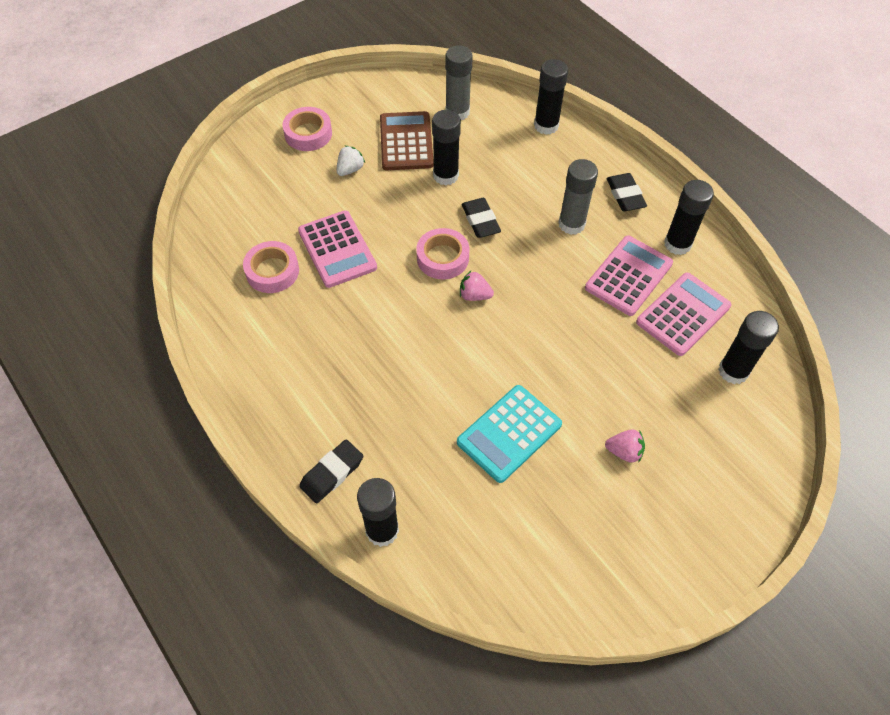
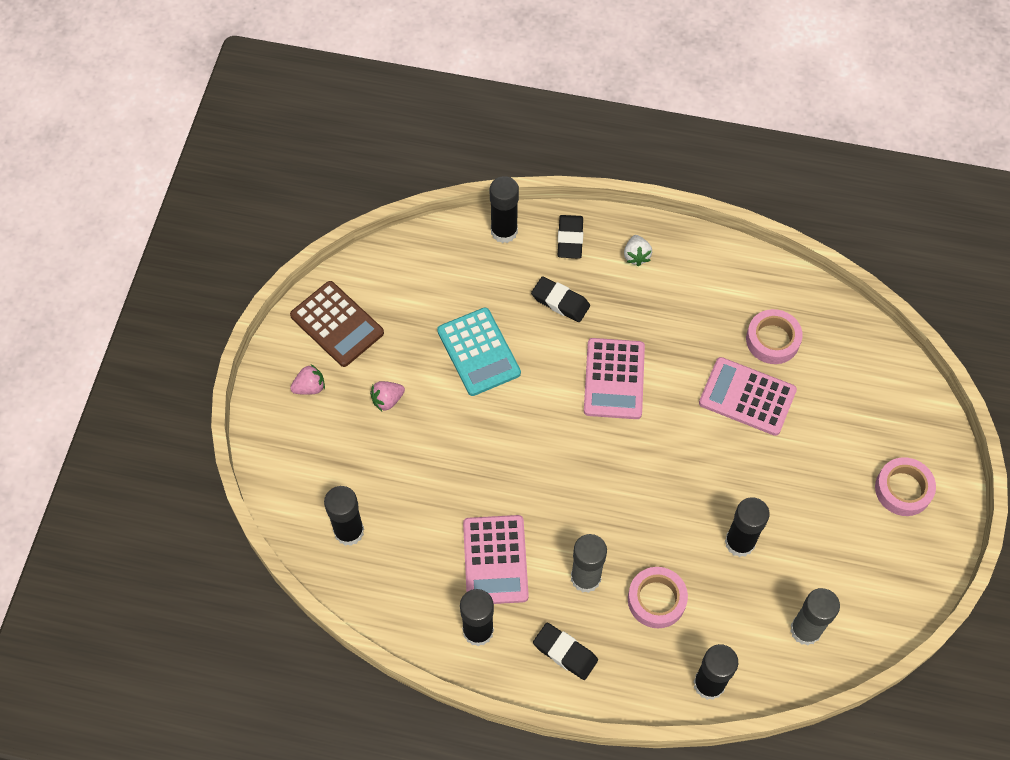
camera: 140 degrees right, 5 degrees up
(350, 169) = (824, 481): white strawberry -> white strawberry (636, 256)
(406, 142) = (812, 552): brown calculator -> brown calculator (337, 324)
(442, 258) = (659, 455): pink tape -> pink tape (656, 600)
(474, 295) = (602, 441): pink strawberry -> pink strawberry (310, 387)
(480, 221) = (664, 517): black eraser -> black eraser (560, 302)
(509, 433) = (478, 352): turquoise calculator -> turquoise calculator turned 150 degrees clockwise
(683, 314) = (423, 556): pink calculator -> pink calculator (614, 379)

